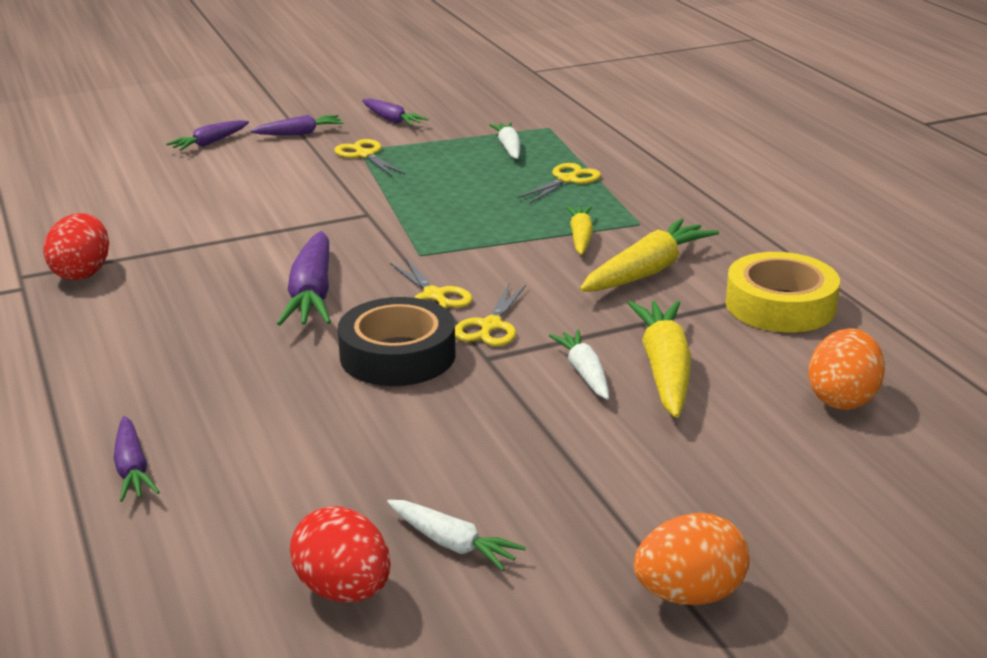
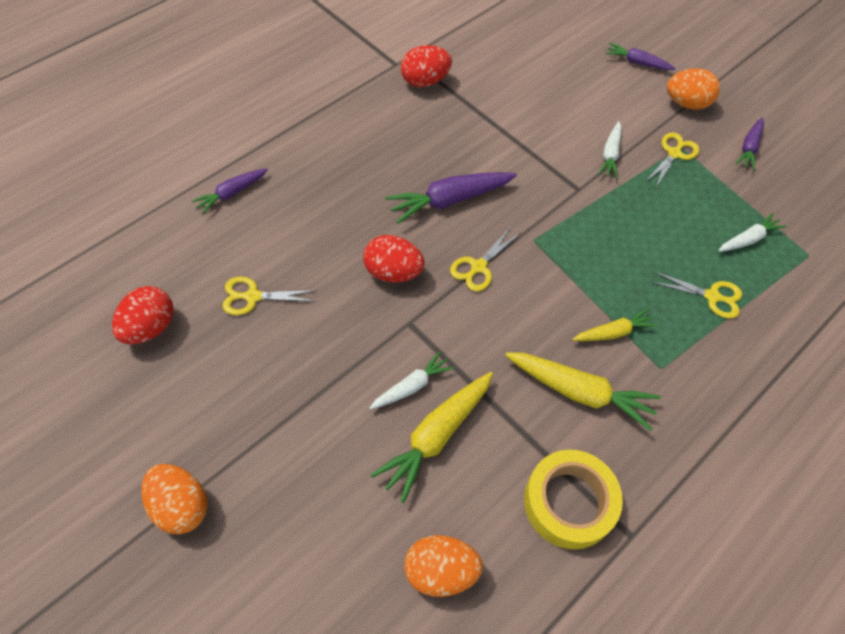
camera: 65 degrees right, 30 degrees up
(299, 133) = (686, 103): purple carrot -> orange egg
(397, 355) = (392, 272): black tape -> red egg
(452, 544) = (201, 366): white carrot -> white carrot (610, 155)
(490, 326) = (451, 312): yellow scissors -> yellow scissors (252, 297)
(664, 369) = (435, 437): yellow carrot -> yellow carrot turned 150 degrees clockwise

